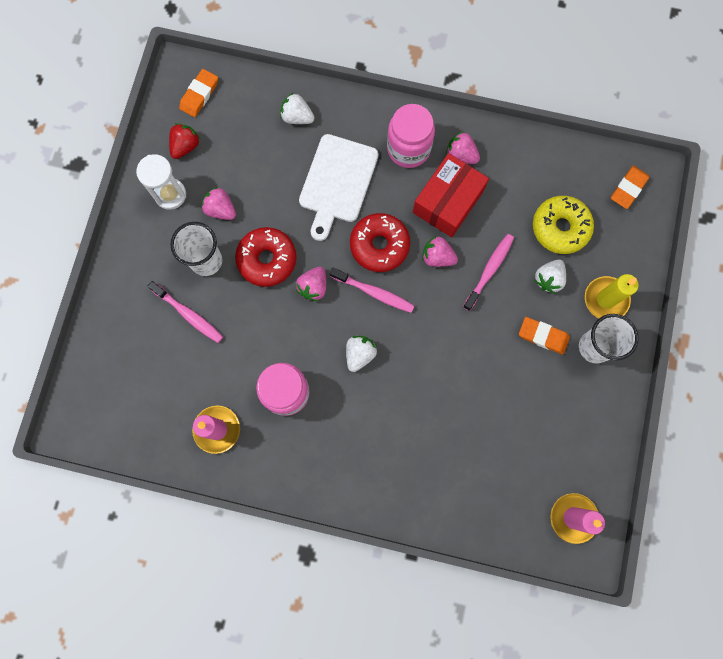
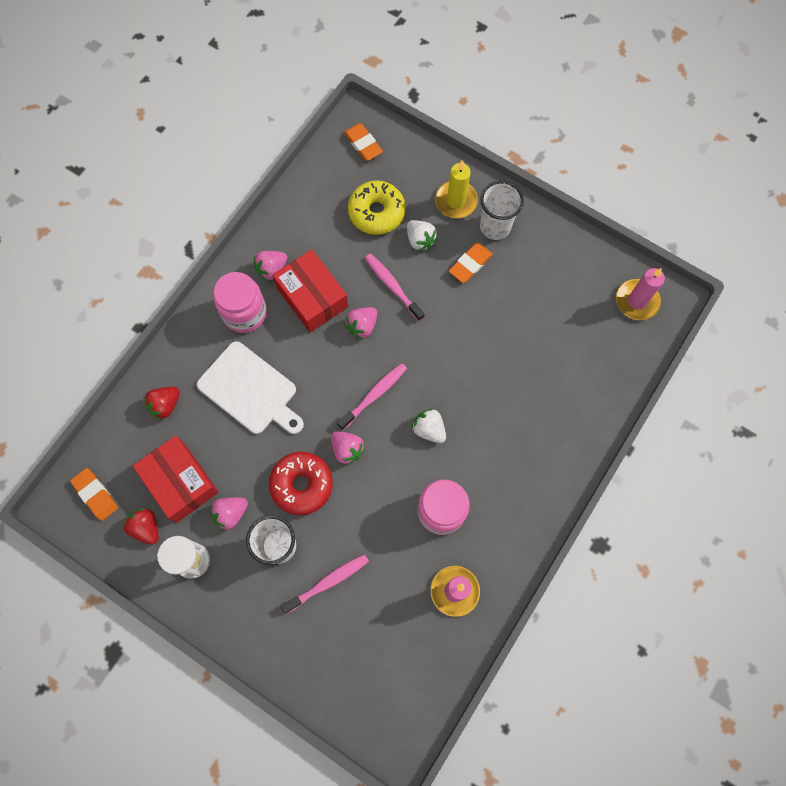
camera: 70 degrees left, 5 degrees down
(234, 157) = (180, 482): none -> red box
(297, 117) = (165, 405): white strawberry -> red strawberry
(379, 245) = (330, 374): red donut -> none

